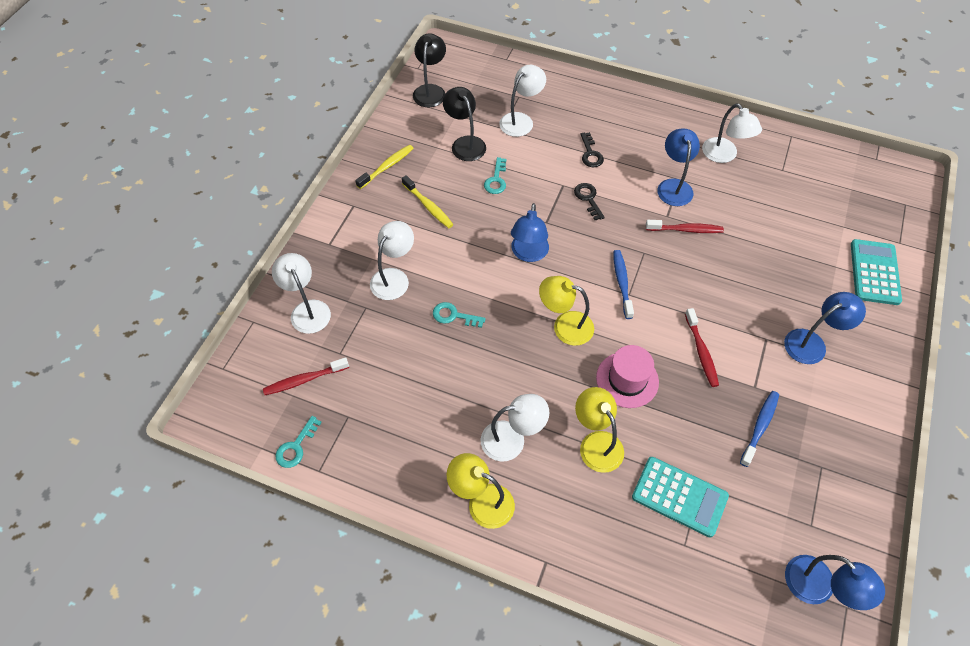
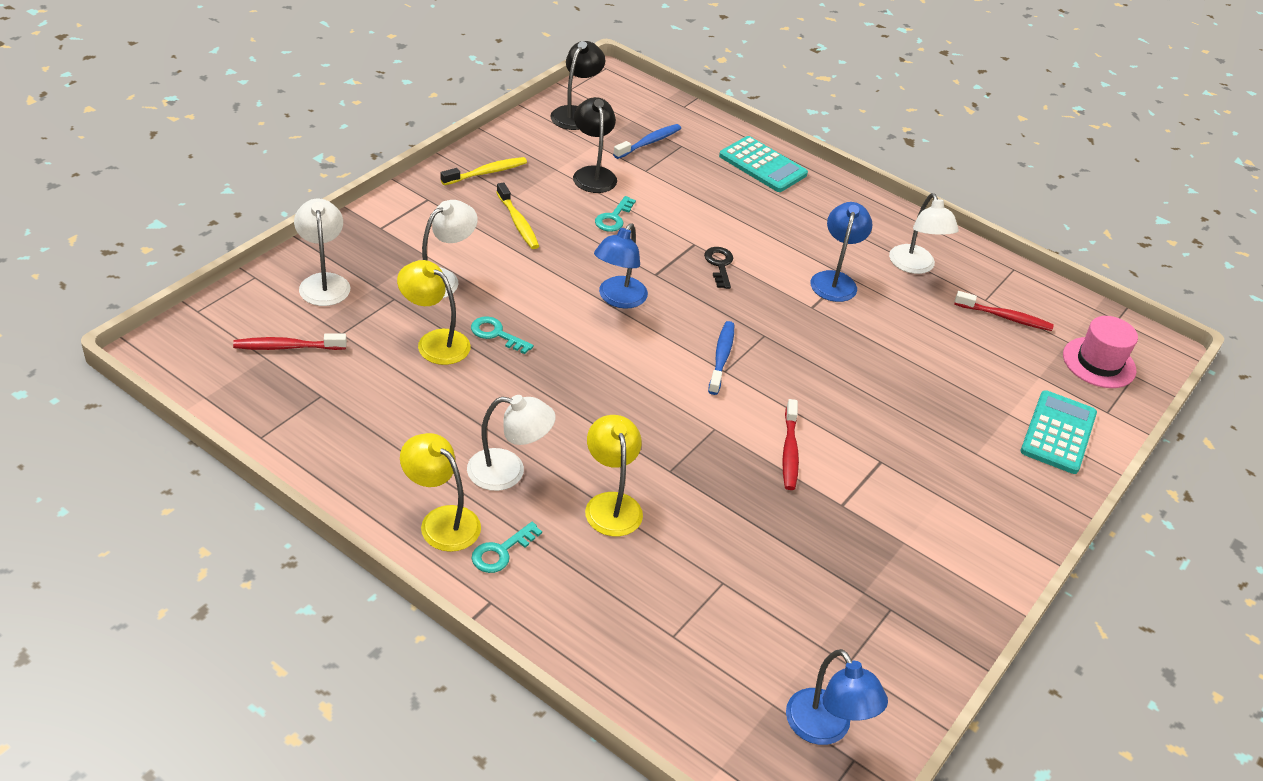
camera: 10 degrees right, 15 degrees down
(296, 447) = (245, 407): turquoise key -> turquoise key (501, 552)
(521, 120) = (673, 169): white lamp -> none
(565, 325) = (628, 380): yellow lamp -> yellow lamp (435, 342)
(590, 154) = (744, 222): black key -> none
(627, 379) = (681, 453): pink hat -> pink hat (1099, 363)
(679, 496) = (690, 586): turquoise calculator -> turquoise calculator (762, 165)
(686, 230) = (829, 326): red toothbrush -> red toothbrush (1005, 317)
(760, 427) = (829, 546): blue toothbrush -> blue toothbrush (649, 142)
(812, 343) = (939, 481): blue lamp -> none

